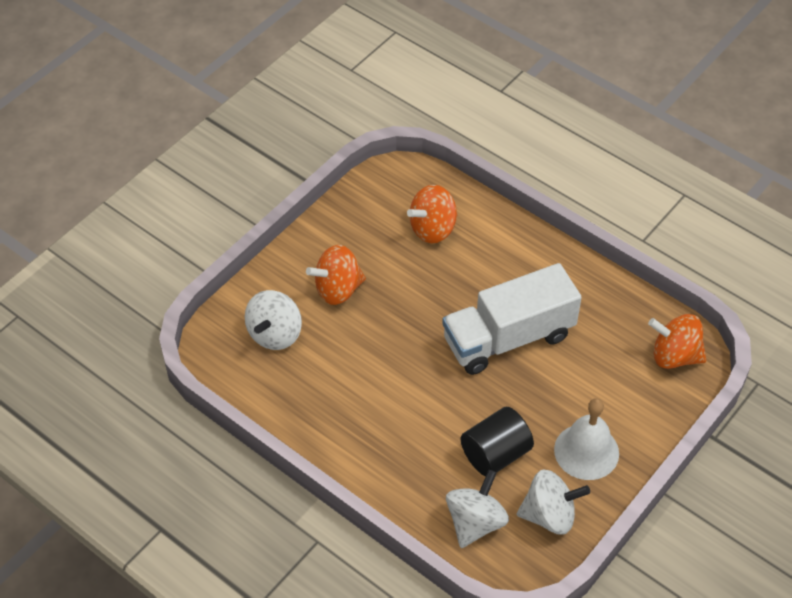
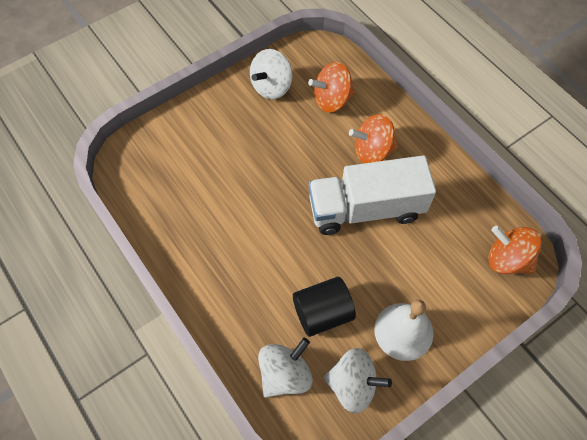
camera: 15 degrees right, 10 degrees up
(275, 334) = (175, 160): white spinning top -> white spinning top (271, 87)
(338, 289) = (238, 134): orange spinning top -> orange spinning top (372, 151)

